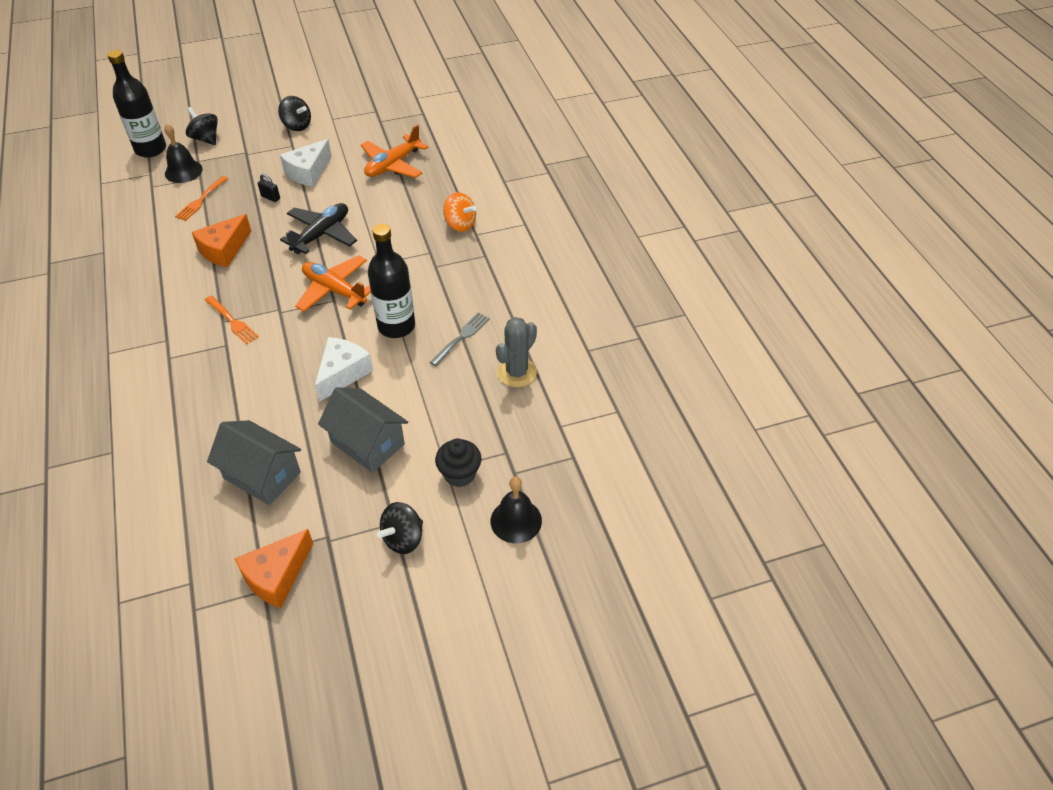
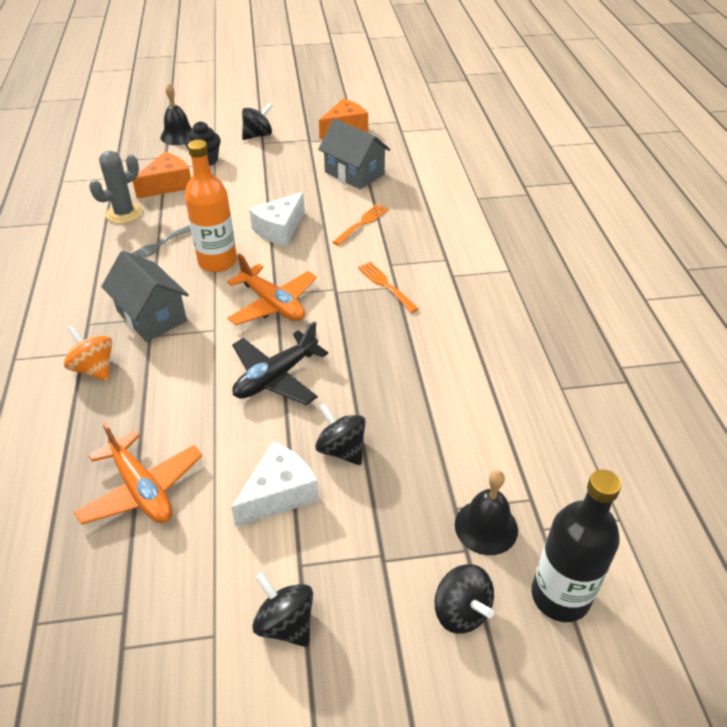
camera: 170 degrees left, 5 degrees down
(201, 200) = (445, 459): orange fork -> orange fork (362, 224)
(224, 250) = (402, 371): orange cheese -> orange cheese (167, 185)
(270, 197) = (341, 449): black padlock -> black spinning top
(367, 443) = (269, 182): grey house -> grey house (151, 316)
(393, 165) = (142, 489): orange plane -> orange plane turned 90 degrees clockwise
(396, 326) = (217, 262): black bottle -> orange bottle

